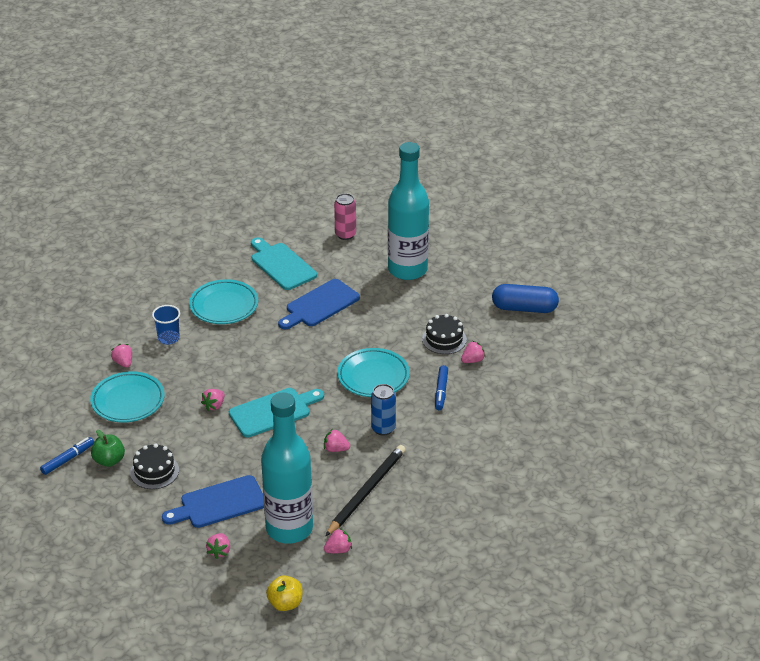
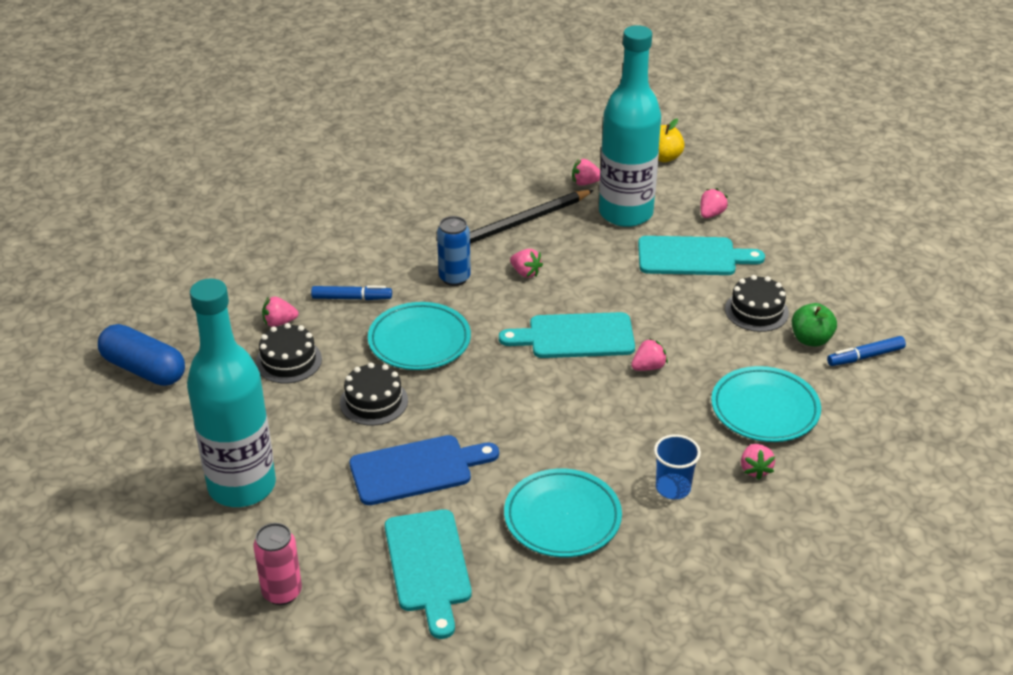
camera: 155 degrees left, 0 degrees up
(219, 503) = (692, 257): blue cutting board -> turquoise cutting board
(372, 332) = (374, 401): none -> black cake
(441, 391) = (352, 298): blue marker -> blue marker turned 60 degrees clockwise

